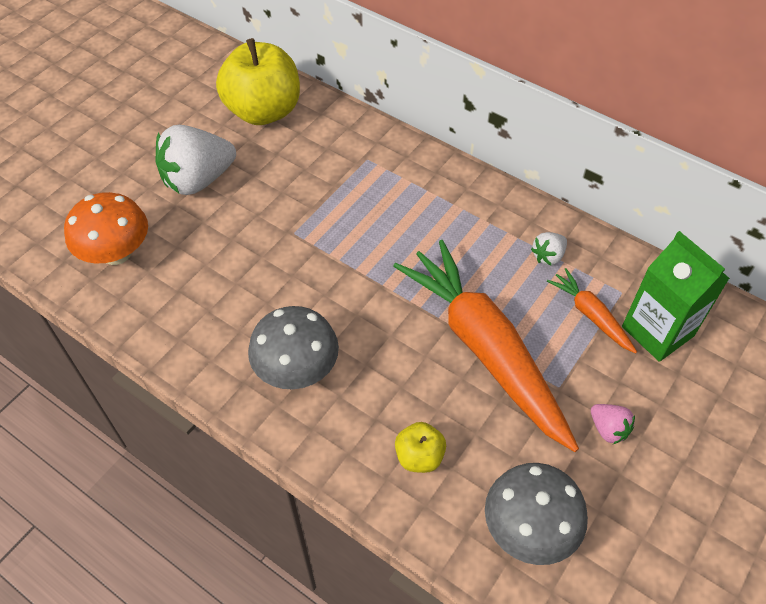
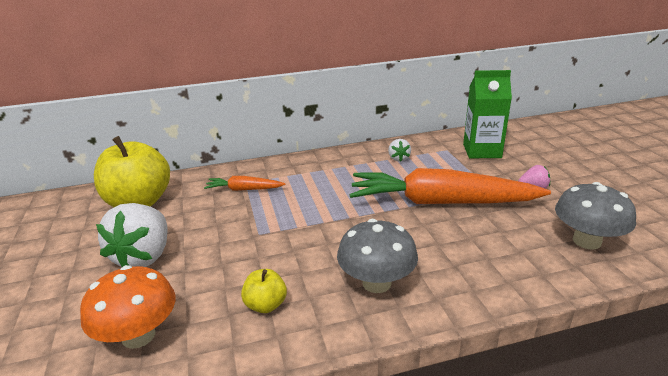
camera: 50 degrees left, 25 degrees down
(419, 456) = (501, 260): yellow apple -> yellow apple (265, 305)
(591, 315) = (452, 163): orange carrot -> orange carrot (244, 189)

